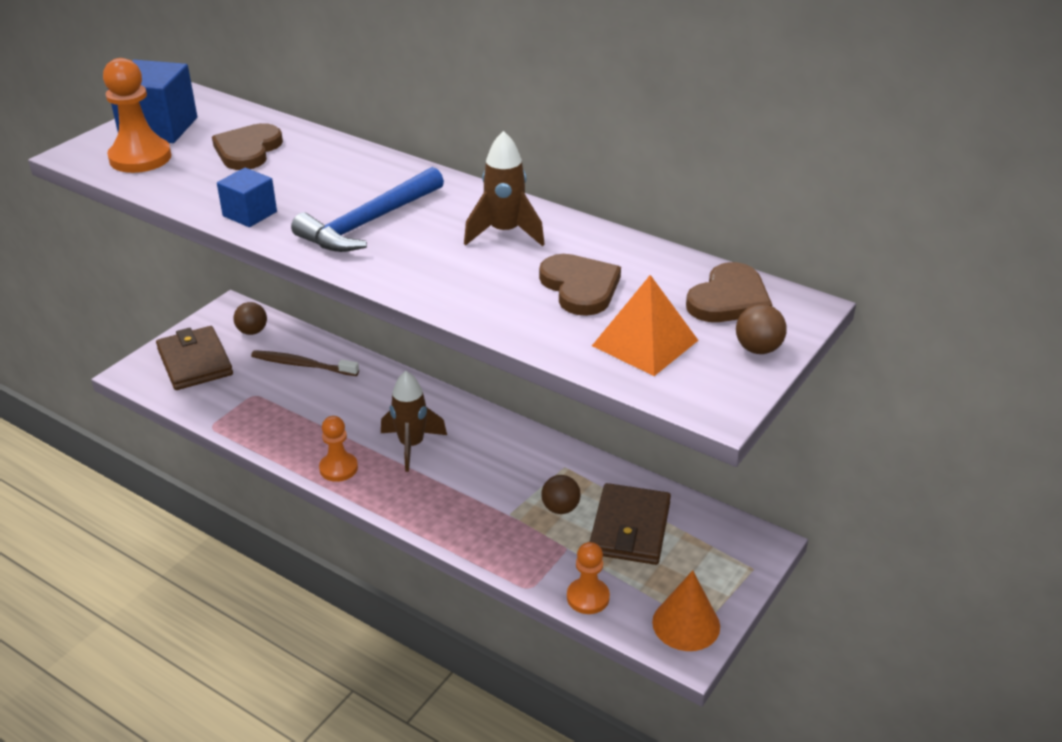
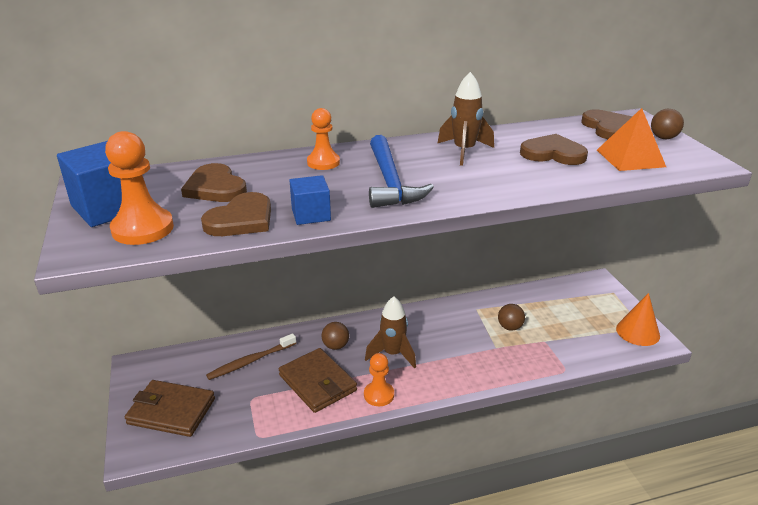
camera: 50 degrees left, 5 degrees down
(203, 188) = (241, 219): none -> brown heart
(252, 331) = (179, 367): brown ball -> brown ball (335, 346)
(588, 597) = (591, 353): orange pawn -> orange pawn (323, 162)
(630, 528) = (549, 313): brown wallet -> brown wallet (317, 383)

